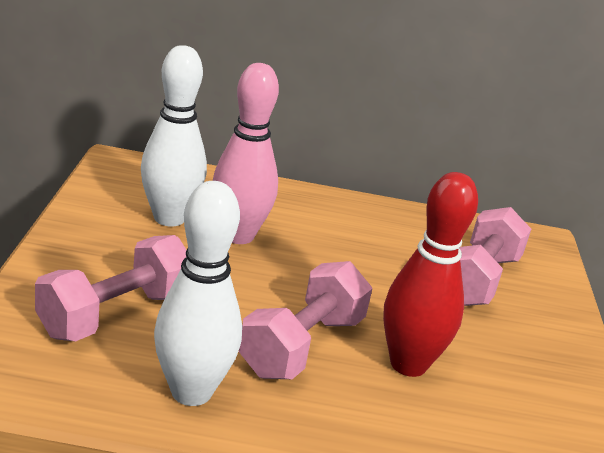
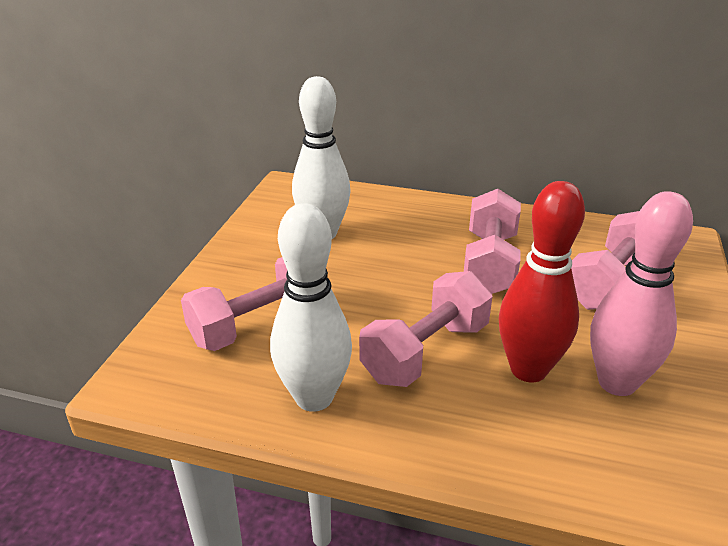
camera: 15 degrees right, 5 degrees up
(238, 235) = (382, 247): pink bowling pin -> pink bowling pin (617, 383)
(355, 257) = (490, 263): none -> pink dumbbell

